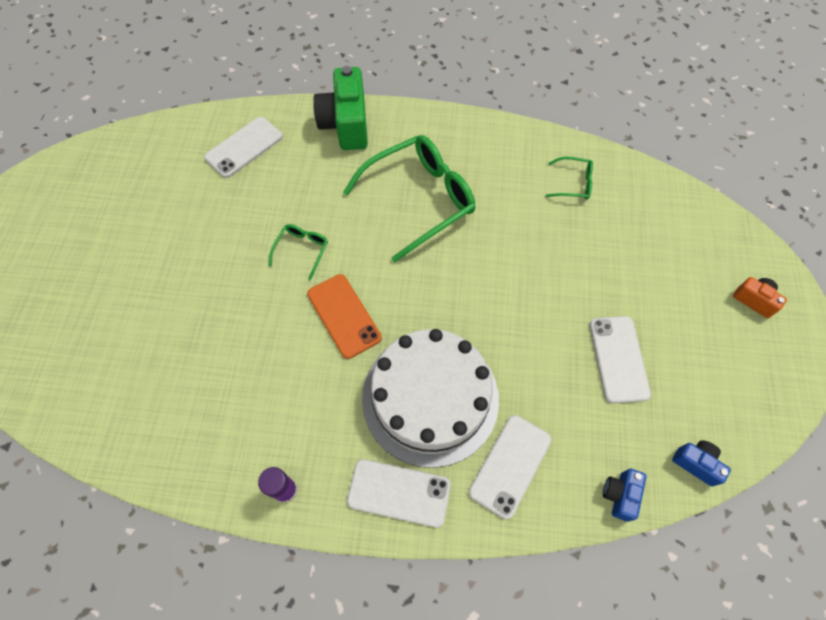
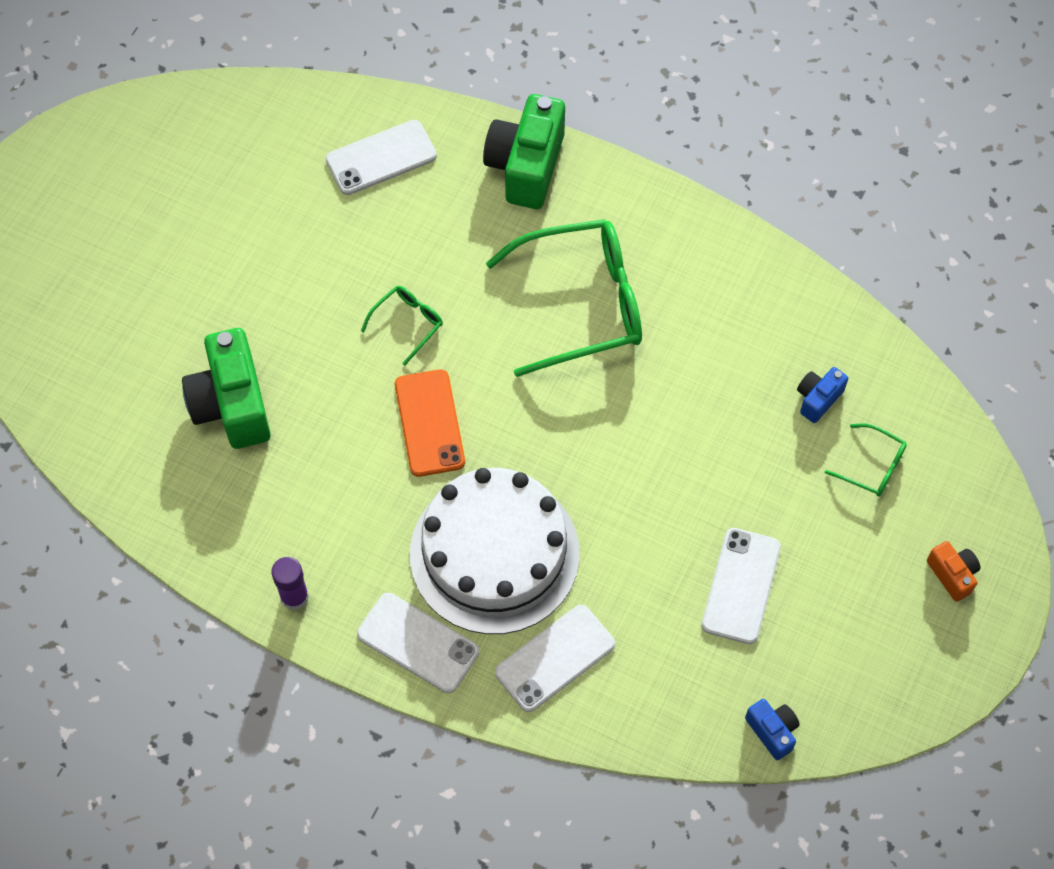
camera: 20 degrees right, 0 degrees up
(187, 351) = (232, 404): none -> green camera
(573, 183) = (795, 346): green glasses -> green glasses (872, 466)
(619, 495) = (665, 732): blue camera -> blue camera (818, 399)

